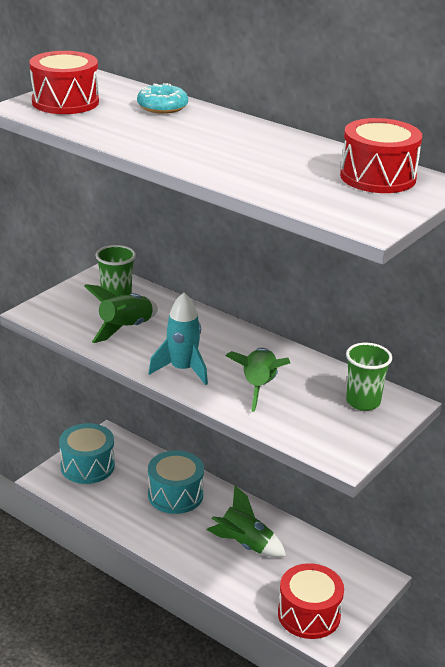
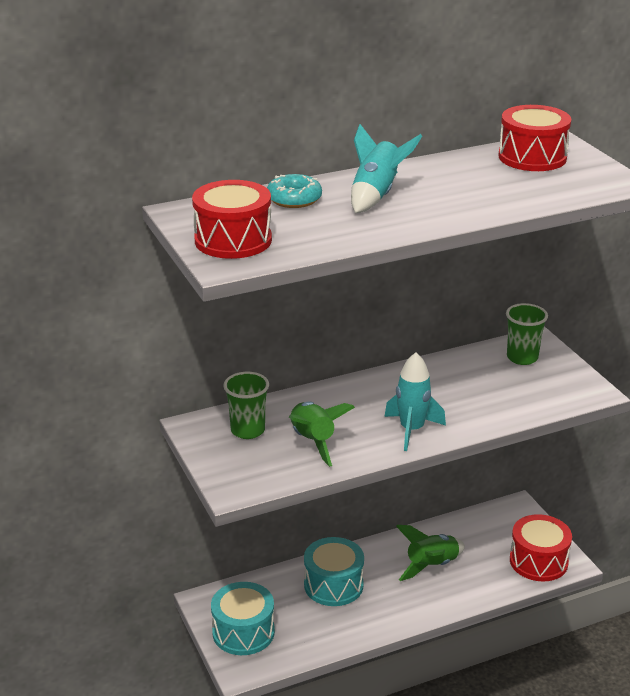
camera: 60 degrees left, 0 degrees up
(205, 131) = (376, 195): none -> turquoise rocket
(259, 387) = (467, 399): green rocket -> none

